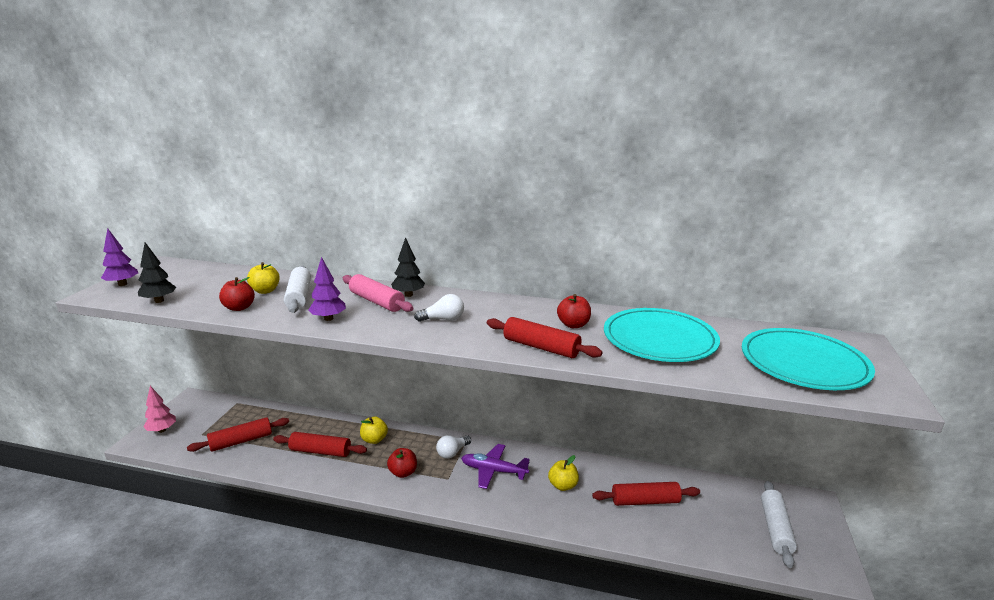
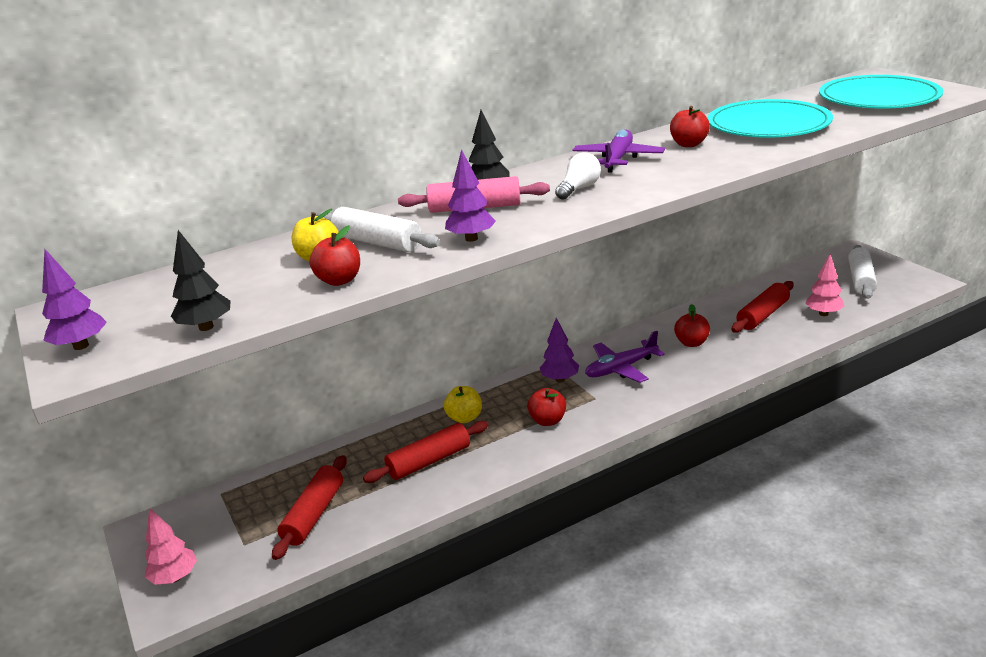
camera: 40 degrees left, 5 degrees up
(452, 452) = (560, 379): white light bulb -> purple tree
(511, 312) = (618, 159): none -> purple plane
(541, 347) = (710, 166): red rolling pin -> none
(563, 485) = (691, 343): yellow apple -> red apple
(692, 533) = (823, 314): none -> pink tree
(775, 529) = (861, 279): white rolling pin -> white rolling pin turned 45 degrees clockwise

